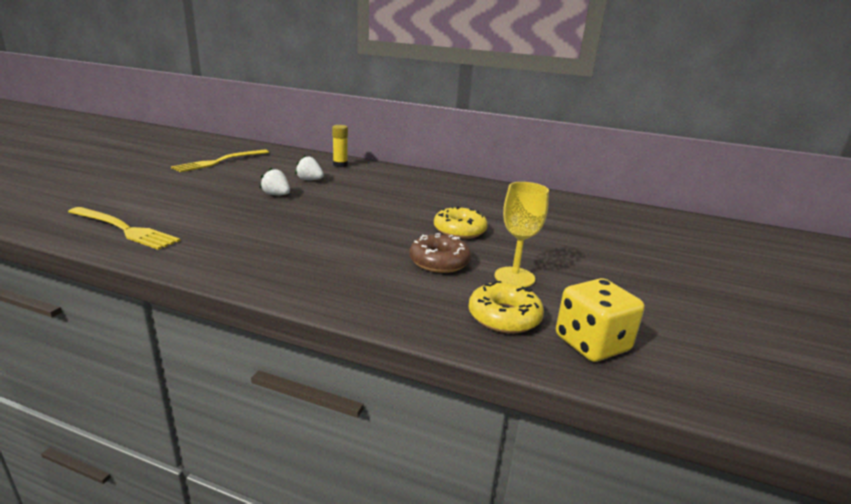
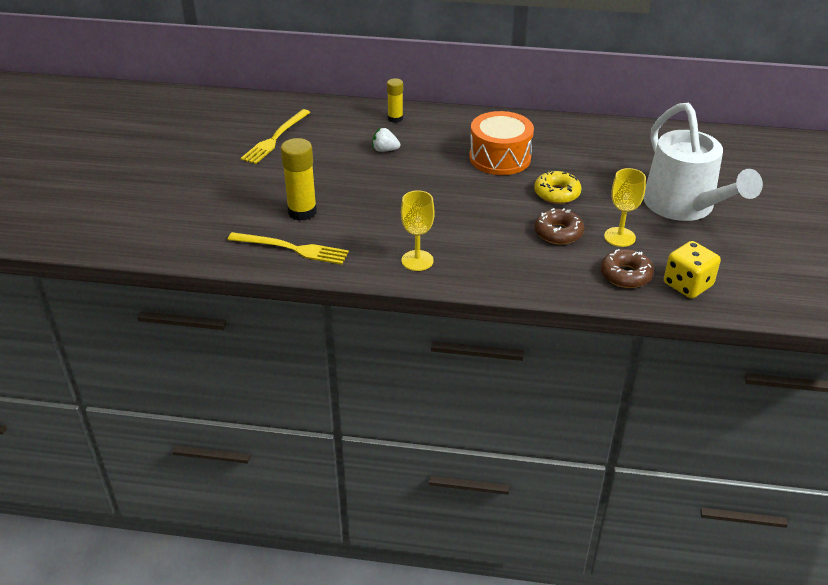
camera: 10 degrees left, 15 degrees up
(176, 205) = (302, 212): none -> yellow glue stick
(247, 260) = (417, 260): none -> yellow goblet
(276, 195) = (373, 179): white strawberry -> none
(417, 199) = (500, 158): none -> orange drum
(504, 317) = (625, 275): yellow donut -> brown donut
(608, 263) = (684, 207): none -> white watering can

